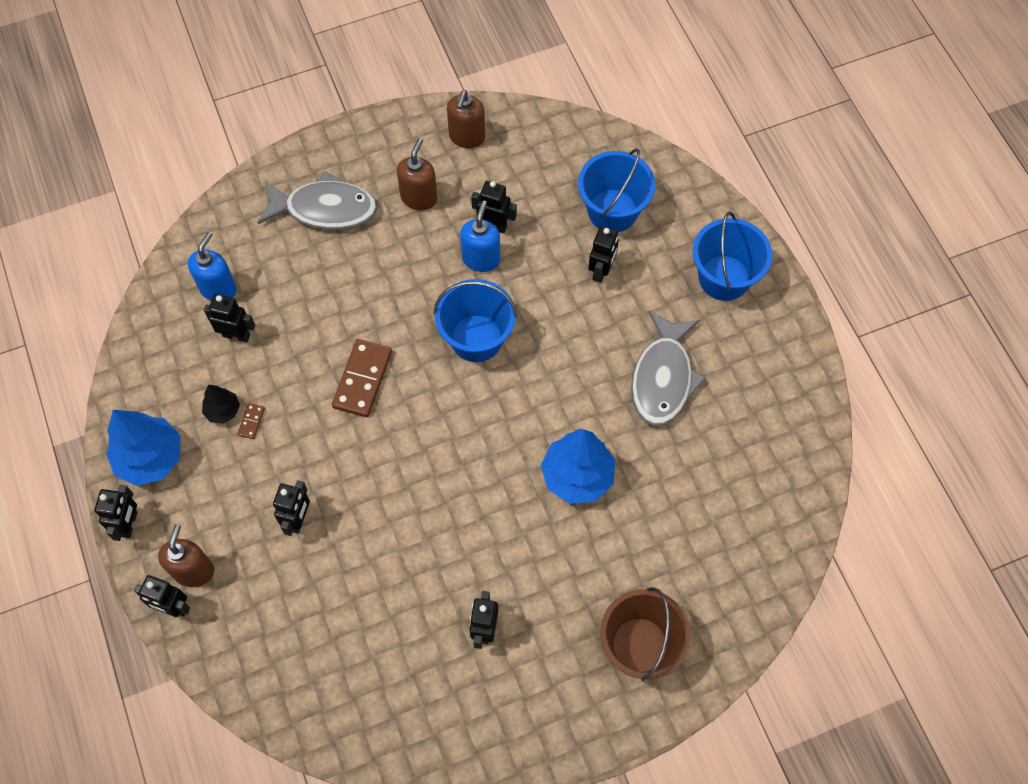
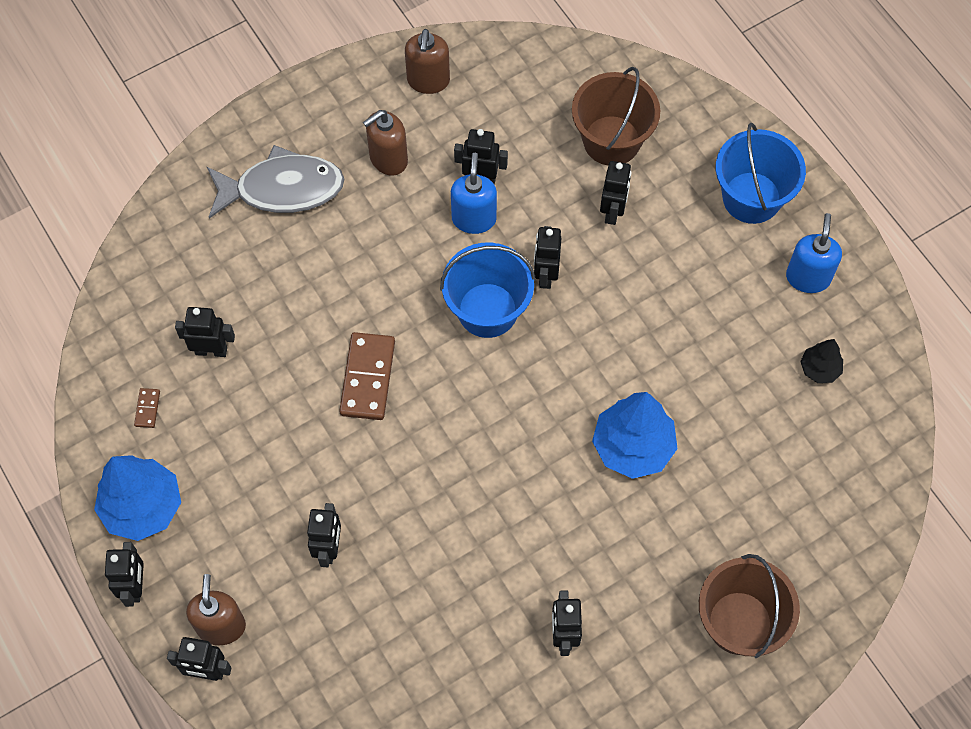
camera: 10 degrees left, 0 degrees up
(218, 288) = (178, 300): blue soap dispenser -> blue soap dispenser (808, 277)
(223, 410) = (214, 439): black tree -> black tree (819, 369)
(251, 421) = (250, 446): brown domino -> brown domino (147, 409)
(419, 198) = (388, 159): brown soap dispenser -> brown soap dispenser turned 135 degrees counterclockwise
(532, 316) = (545, 275): none -> black robot
(612, 211) = (611, 140): blue bucket -> brown bucket
(663, 378) = (706, 321): grey fish -> none

